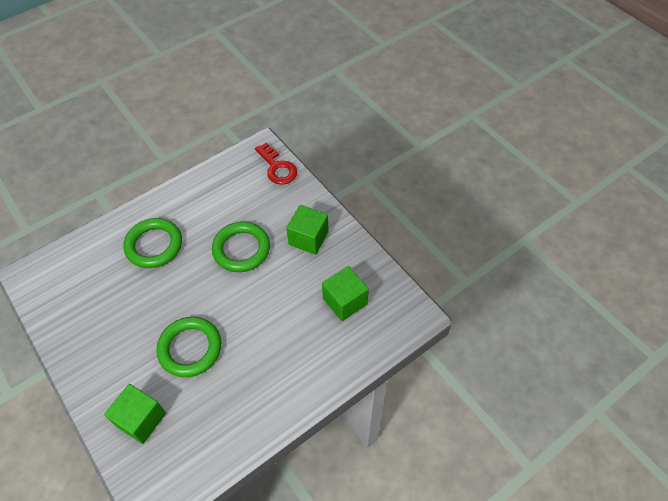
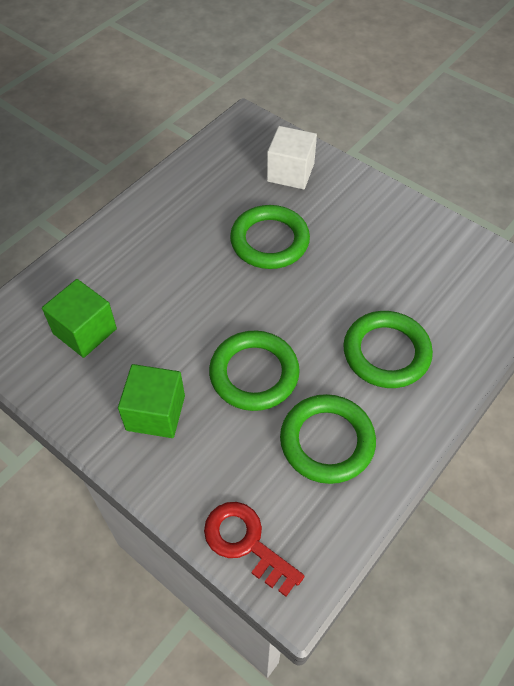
camera: 165 degrees right, 0 degrees up
(141, 419) = (290, 172): green cube -> white cube
(215, 204) = (327, 441): none -> green ring

